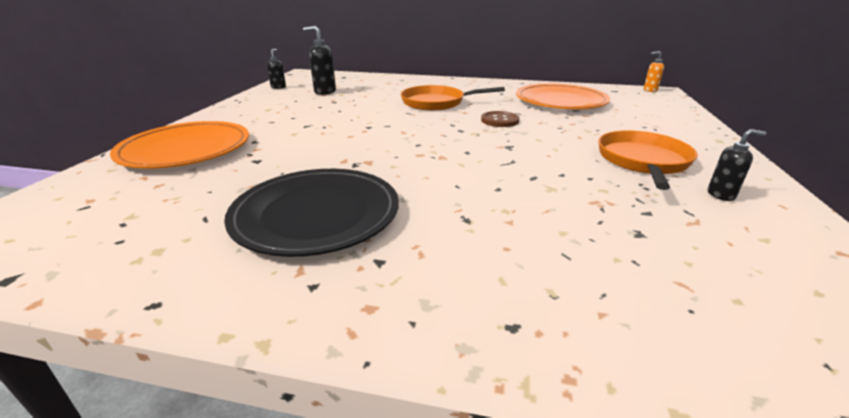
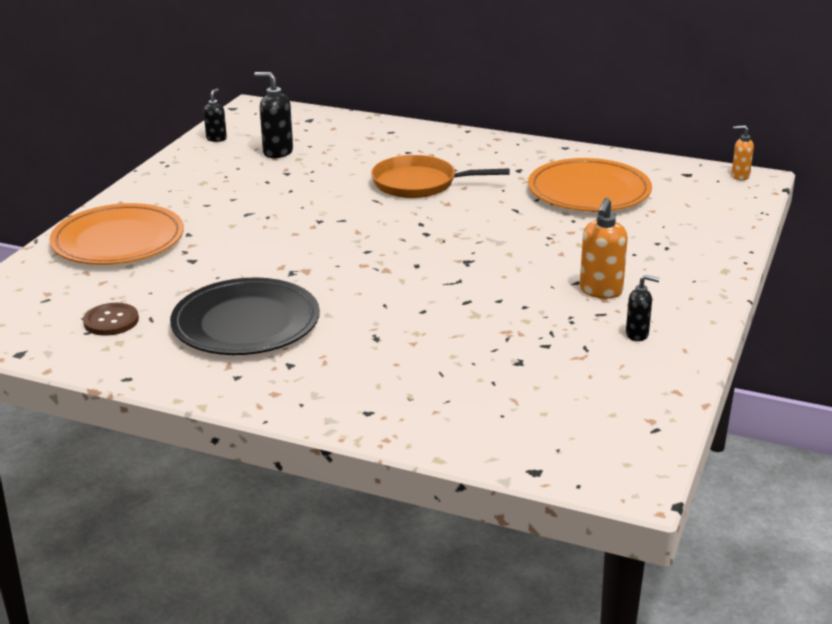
camera: 10 degrees right, 0 degrees up
(499, 120) = (483, 221): brown button -> brown button (111, 321)
(642, 161) = (600, 291): orange pan -> orange soap dispenser

